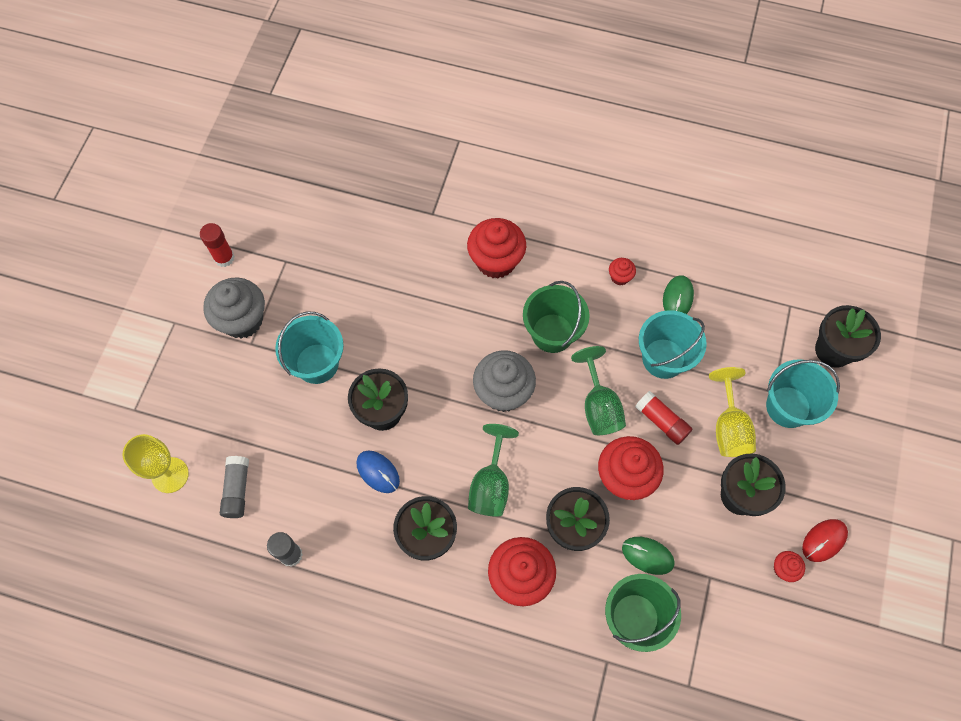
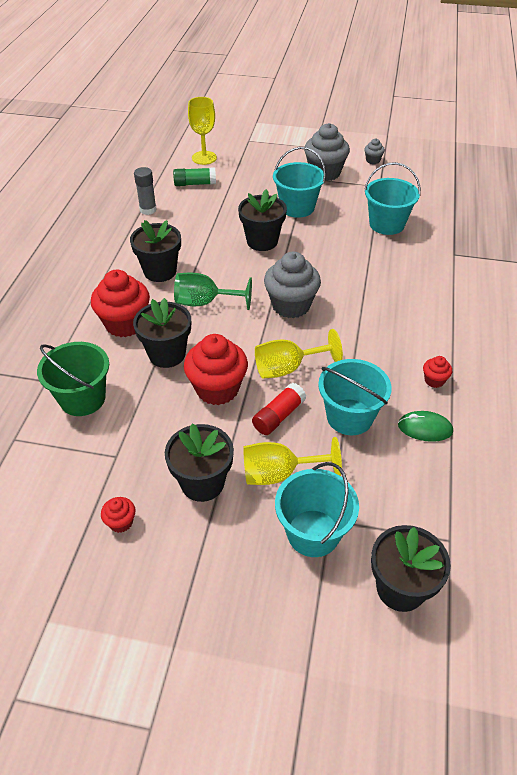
camera: 85 degrees right, 20 degrees down
(224, 258) = (373, 160): red glue stick -> grey cupcake
(237, 490) = (195, 184): grey glue stick -> green glue stick
(368, 269) = (386, 224): none -> turquoise bucket
(378, 472) = (212, 243): blue mouse -> none
(496, 261) = (421, 294): red cupcake -> none
(552, 333) = (357, 334): green bucket -> none
(599, 406) = (287, 368): green goblet -> yellow goblet
(647, 555) = (140, 407): green mouse -> none
(824, 540) = (151, 565): red mouse -> none

